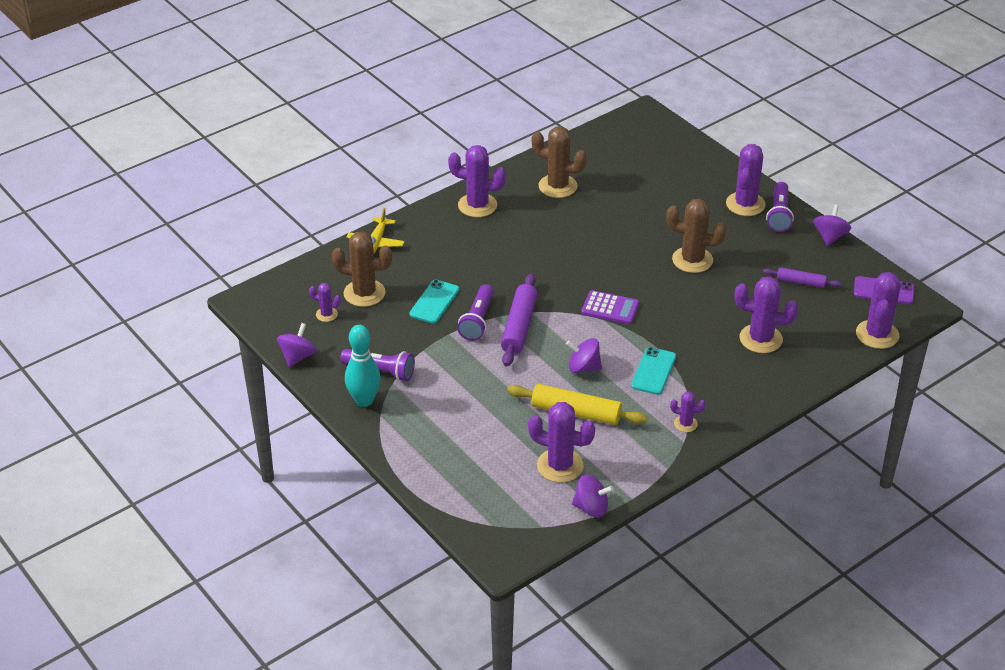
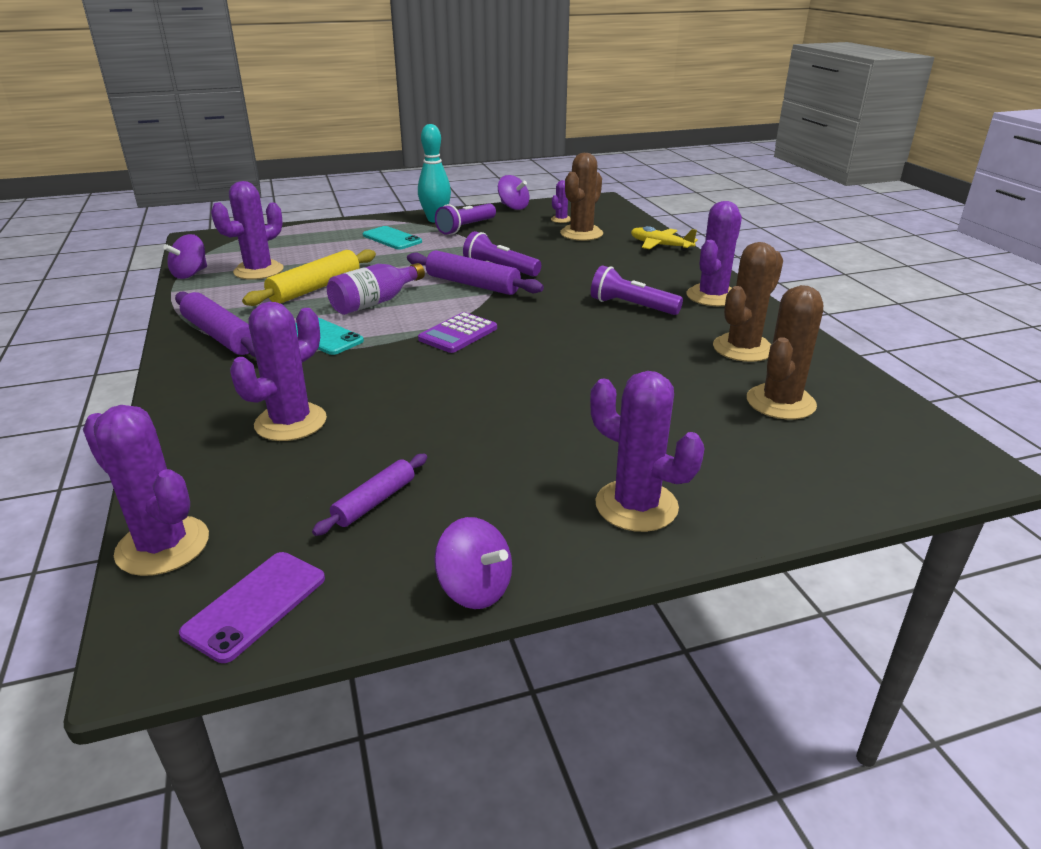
camera: 110 degrees right, 10 degrees down
(434, 302) = (546, 256): turquoise phone -> turquoise phone (392, 238)
(583, 367) = (374, 302): purple spinning top -> purple bottle
(685, 424) = (220, 336): purple cactus -> purple rolling pin
(692, 260) = (511, 411): brown cactus -> brown cactus (780, 402)
(779, 214) = (585, 539): purple flashlight -> purple flashlight (632, 306)

